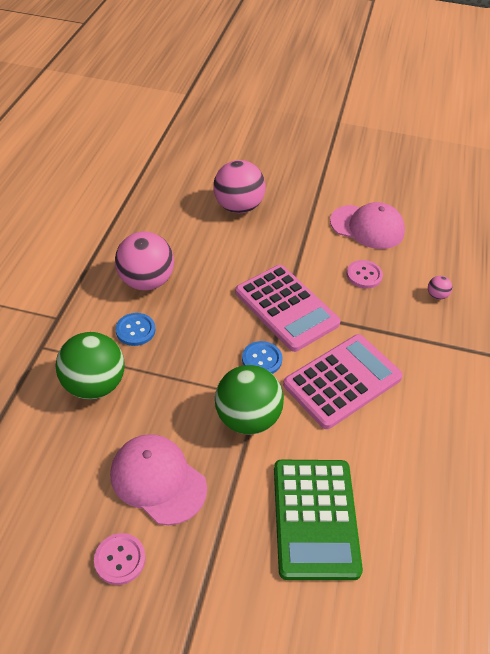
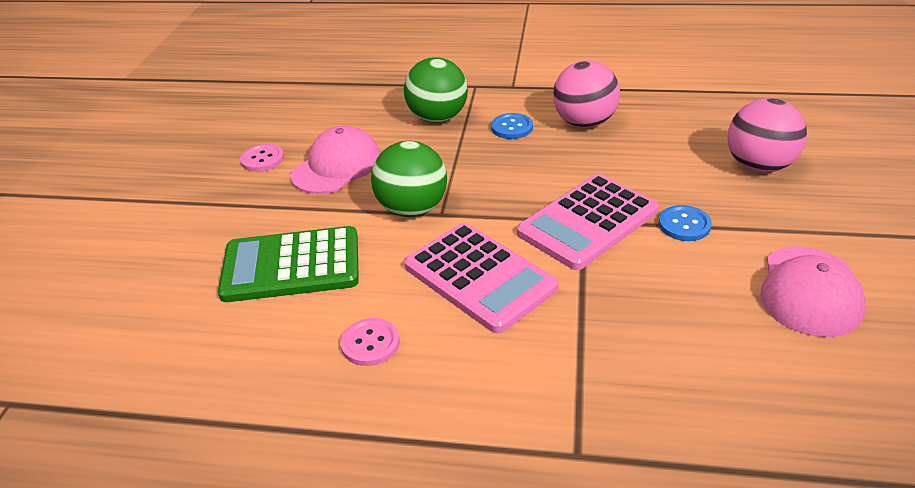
camera: 90 degrees right, 10 degrees down
(262, 359) = (496, 211): blue button -> blue button (684, 225)
(364, 275) = (690, 291): pink button -> pink button (370, 343)
(436, 295) = (688, 378): pink ball -> none

